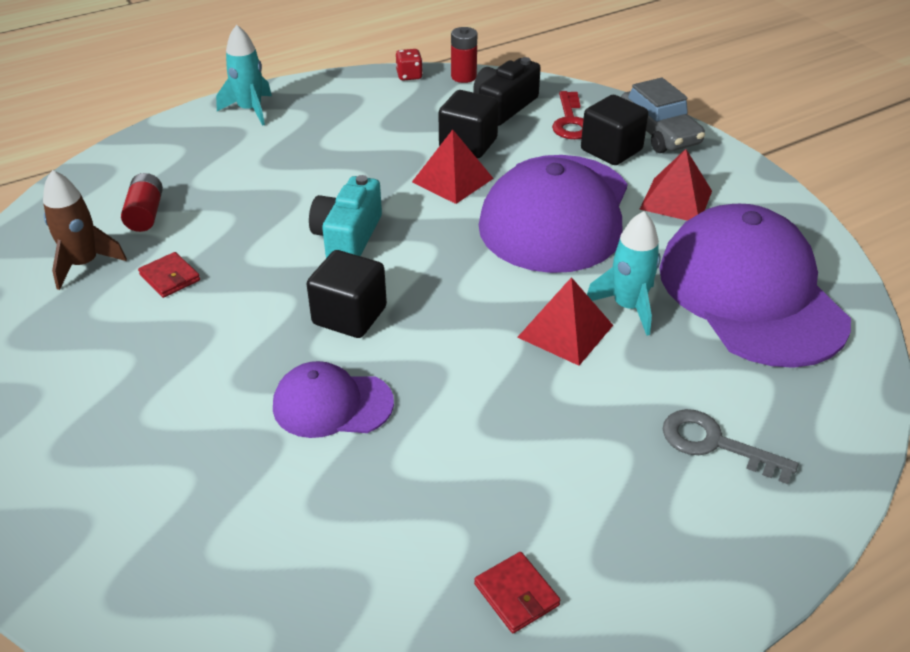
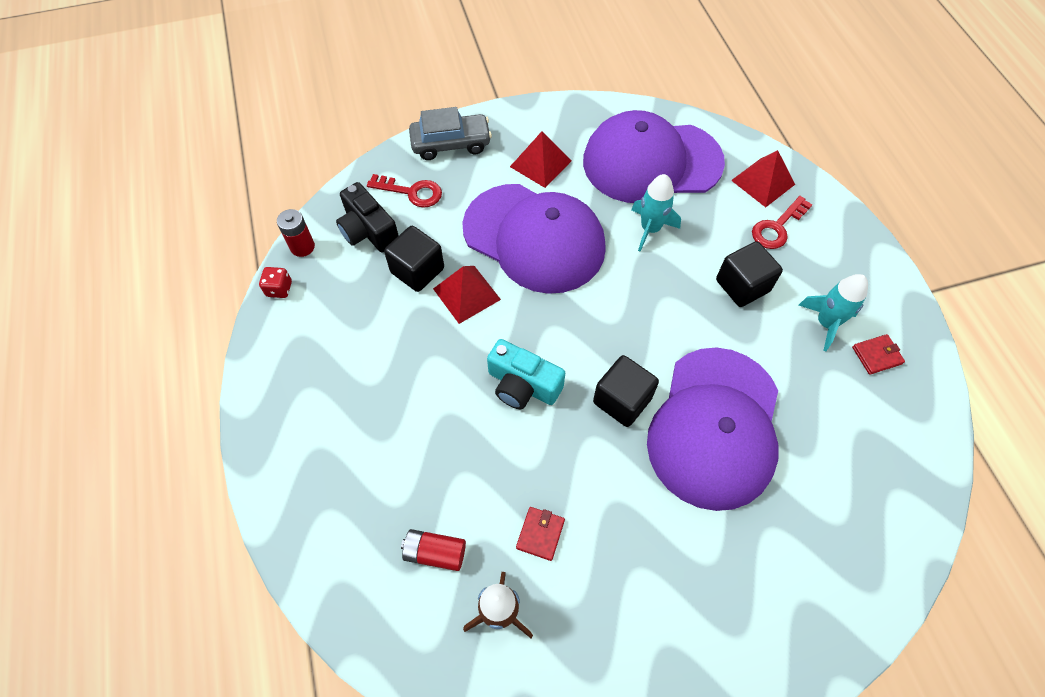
camera: 75 degrees left, 20 degrees up
(170, 277) = (540, 534): red wallet -> red wallet turned 45 degrees counterclockwise
(250, 110) = (280, 439): turquoise rocket -> turquoise rocket (826, 323)
(332, 404) = (714, 427): purple cap -> purple cap, size x2.00
(565, 331) = (667, 270): red pyramid -> red pyramid (763, 182)
(611, 150) = (463, 179): black cube -> black cube (742, 286)
(715, 444) = (777, 227): grey key -> red key

